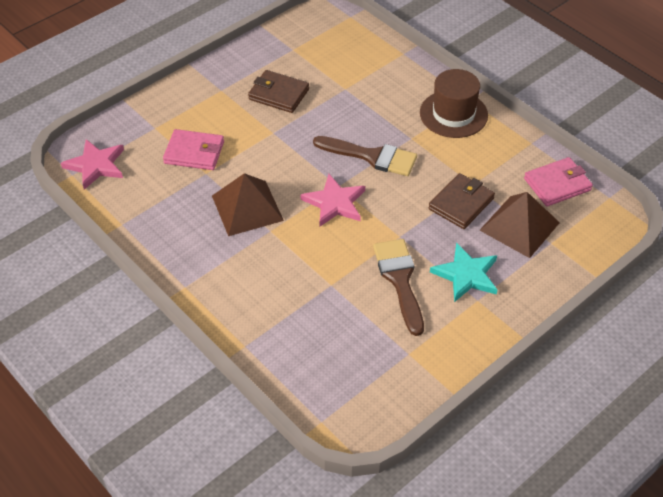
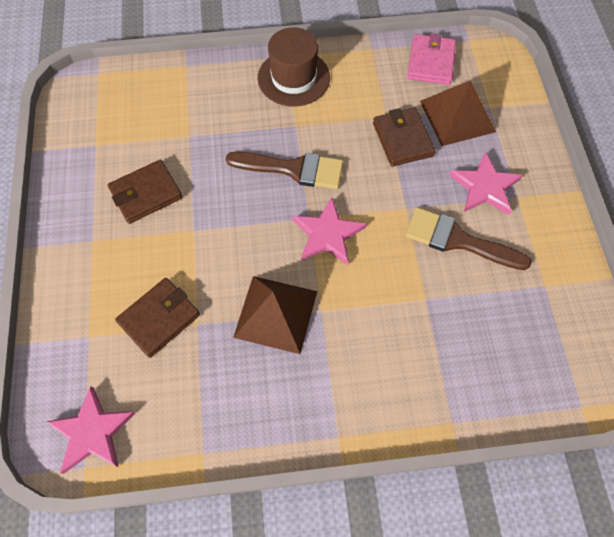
camera: 55 degrees left, 15 degrees up
(194, 152) = (159, 318): pink wallet -> brown wallet
(372, 156) = (293, 169): brown brush -> brown brush turned 45 degrees clockwise
(466, 275) = (484, 187): turquoise star -> pink star

